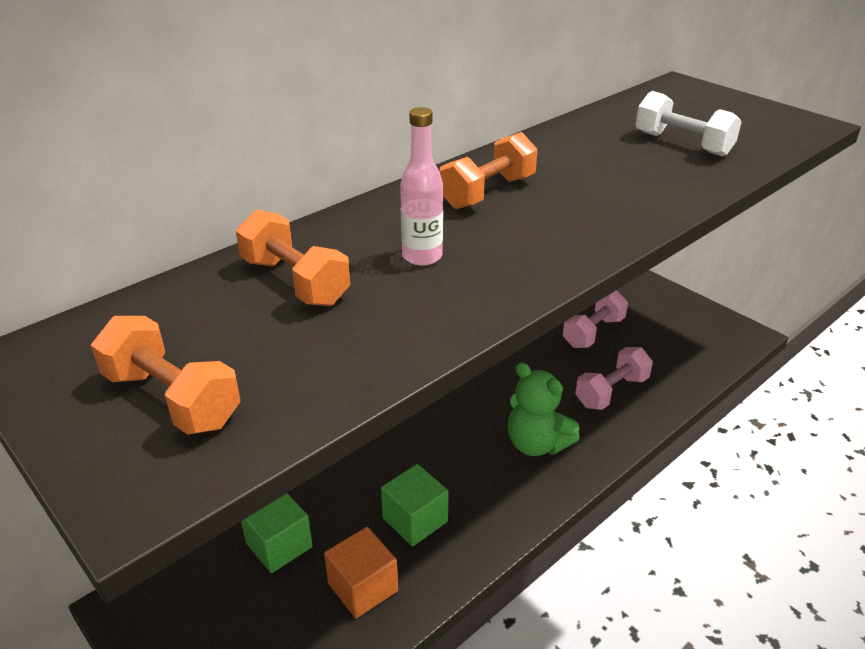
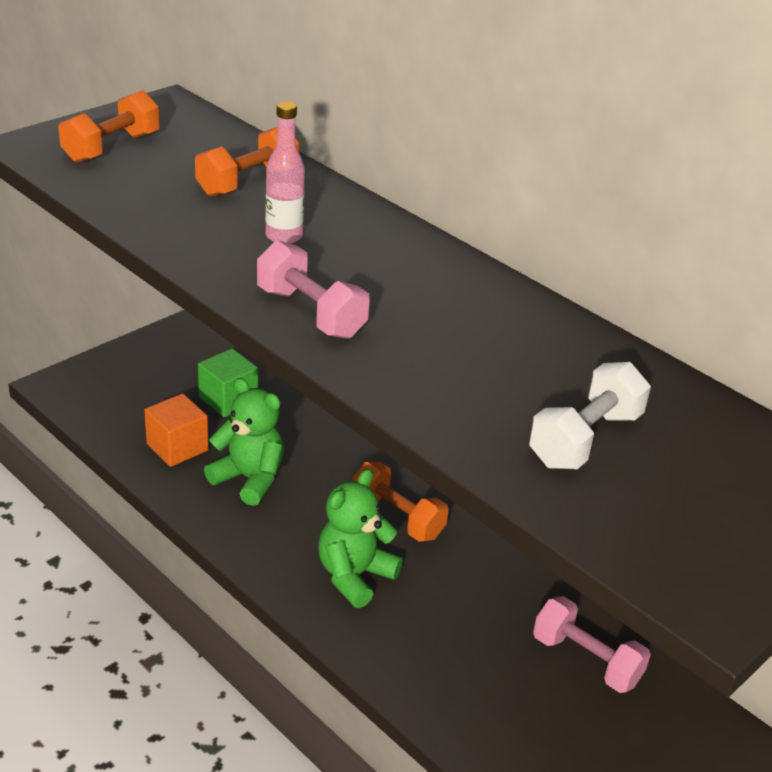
camera: 85 degrees right, 0 degrees up
(415, 520) = (249, 479): green cube -> green teddy bear
(488, 192) = (416, 278): orange dumbbell -> orange dumbbell (397, 517)
(611, 391) = (455, 660): pink dumbbell -> pink dumbbell (310, 313)

